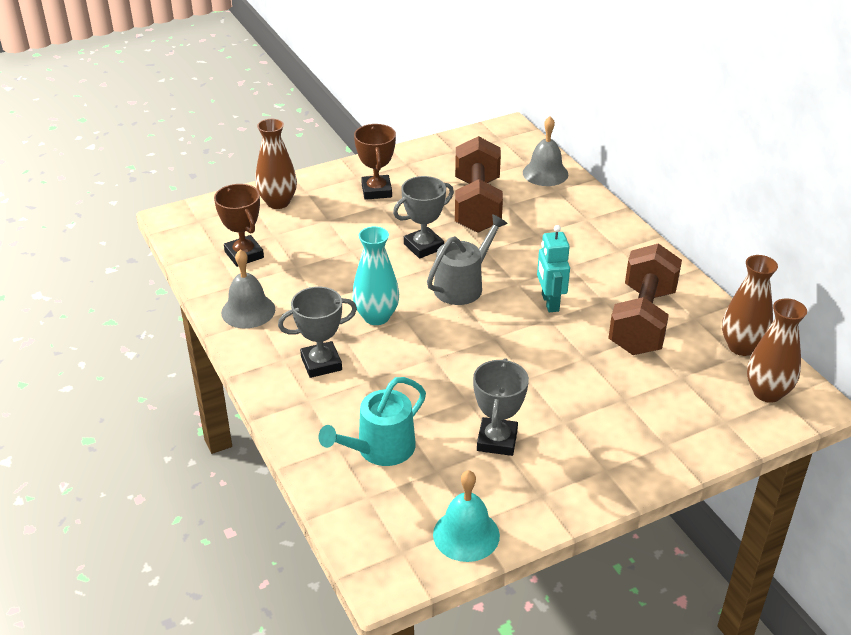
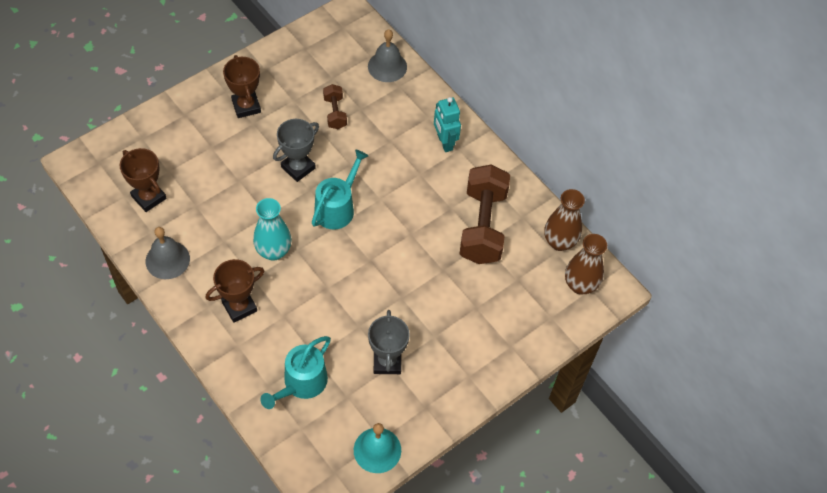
camera: 15 degrees left, 20 degrees up
(278, 202) = (163, 131): brown vase -> none
(321, 363) = (239, 306): grey trophy -> brown trophy
(462, 286) = (337, 208): grey watering can -> turquoise watering can
(477, 205) = (335, 113): brown dumbbell -> brown dumbbell, size x0.49
(549, 302) = (409, 216): turquoise robot -> turquoise robot (444, 142)

